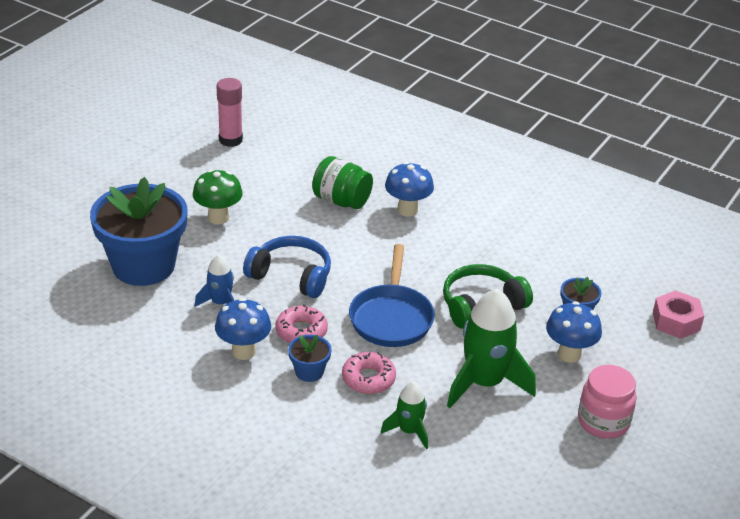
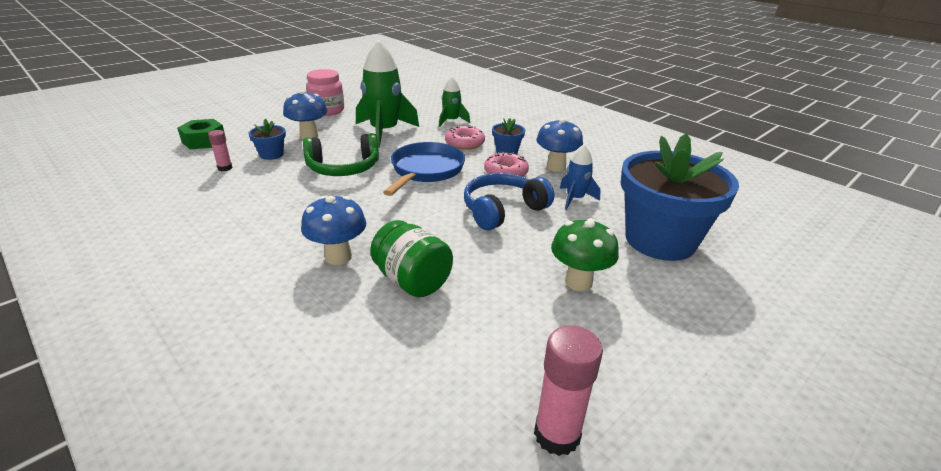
camera: 165 degrees left, 5 degrees down
(291, 276) = (503, 210): blue headphones -> blue headphones turned 105 degrees clockwise
(599, 284) = (225, 168): none -> pink glue stick
(676, 321) = (204, 141): pink nut -> green nut

